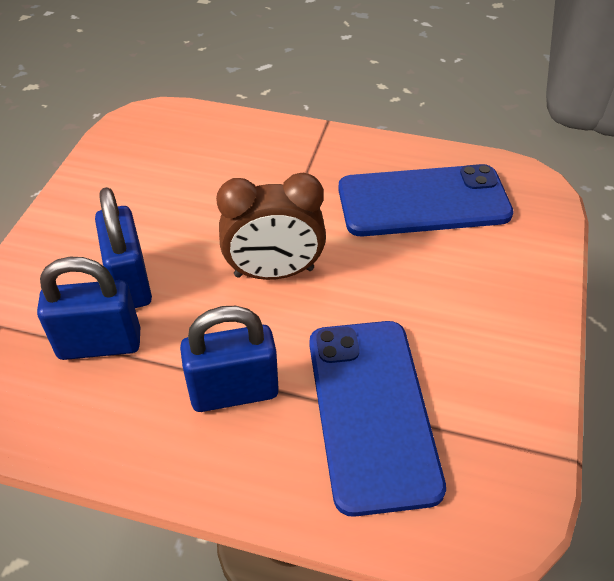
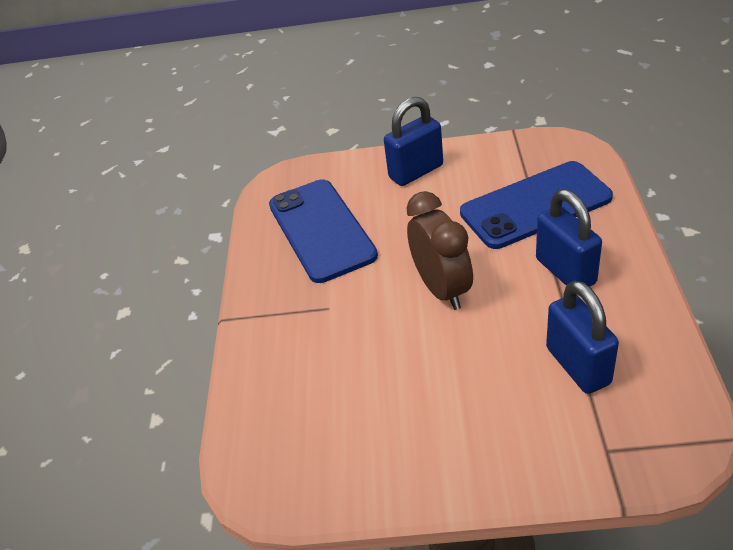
camera: 100 degrees left, 5 degrees down
(130, 282) = (503, 376): blue padlock -> blue padlock (416, 171)

